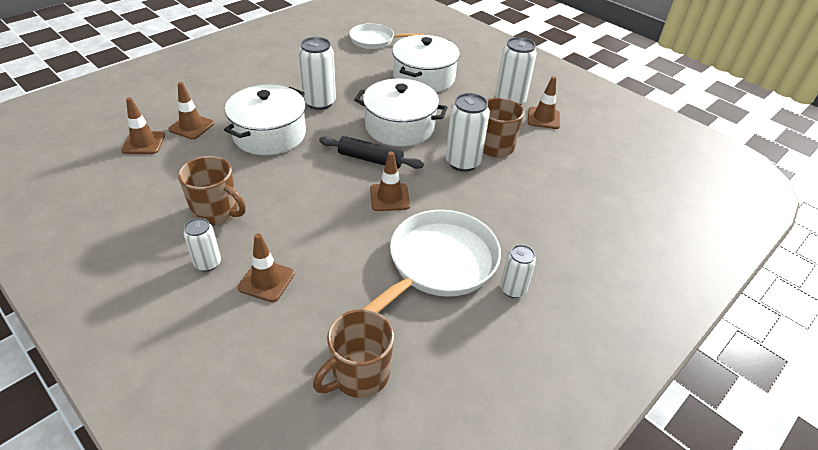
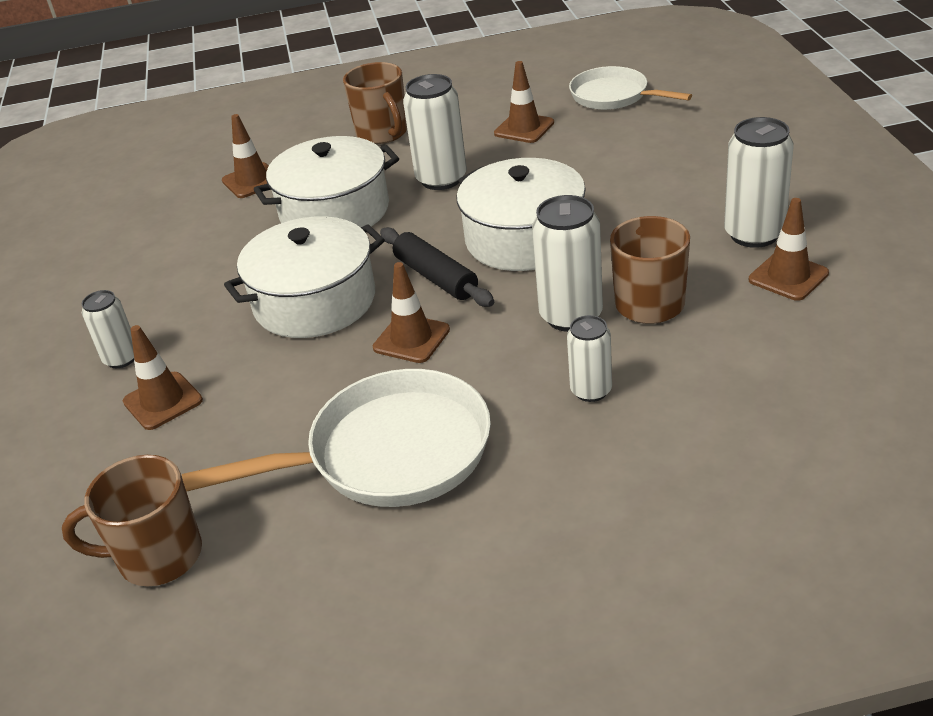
camera: 40 degrees right, 5 degrees down
(144, 143) = (182, 191): brown traffic cone -> brown traffic cone (524, 128)
(217, 212) = (184, 299): brown mug -> brown mug (383, 133)
(424, 78) = (637, 169): white pot -> white pot (315, 301)
(513, 289) = (461, 527): white can -> white can (591, 390)

